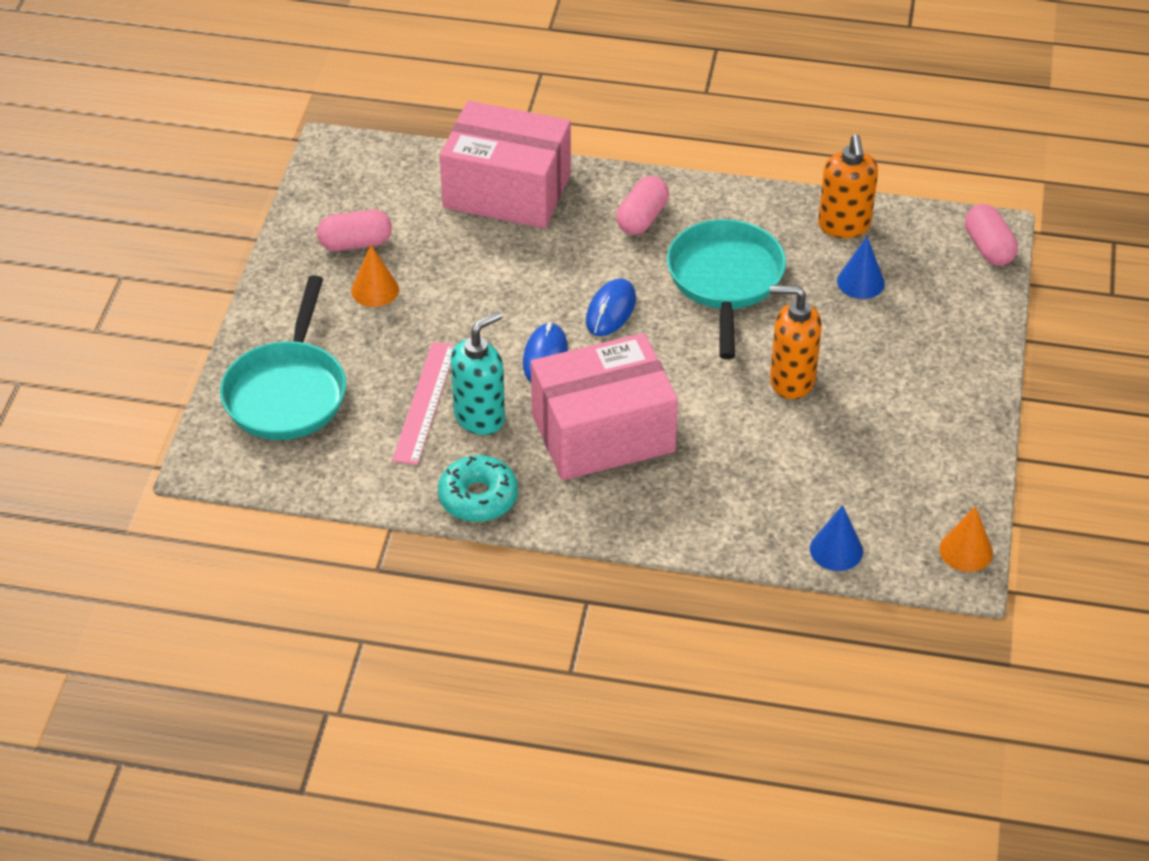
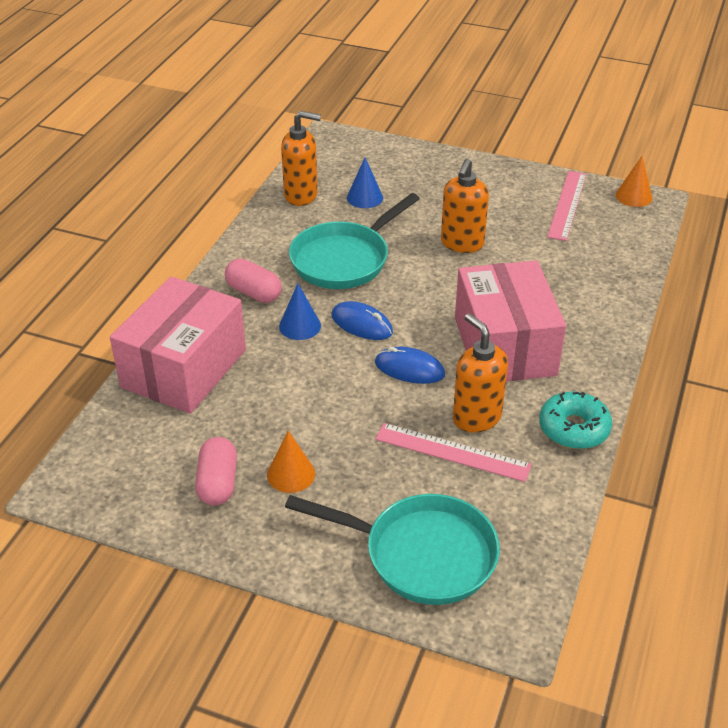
camera: 80 degrees left, 5 degrees down
(480, 417) = (476, 417): turquoise soap dispenser -> orange soap dispenser
(725, 281) = (344, 259): turquoise pan -> turquoise pan turned 60 degrees counterclockwise
(836, 550) = (633, 249): blue cone -> blue cone (300, 326)
(917, 479) = (567, 205): none -> pink ruler
(988, 248) = (346, 140): pink capsule -> none

